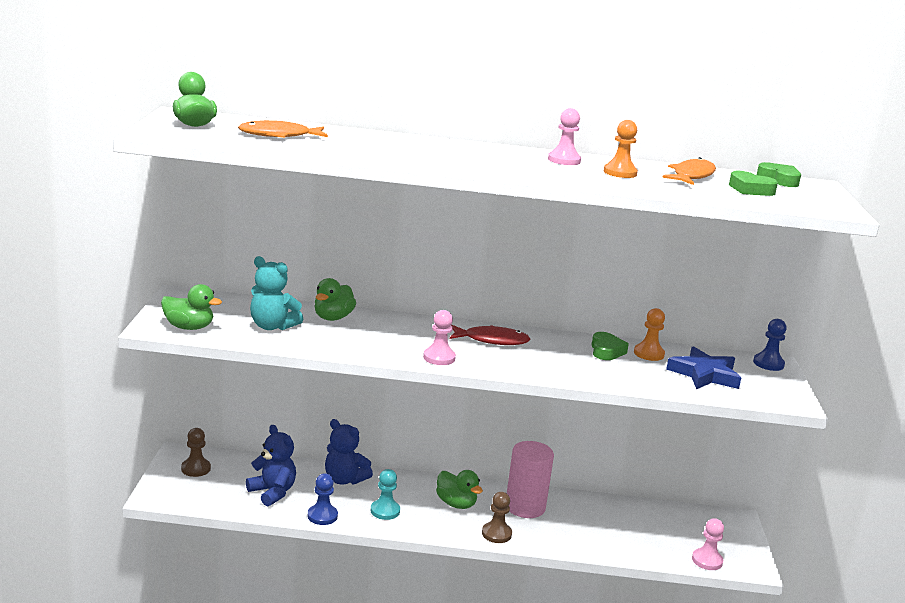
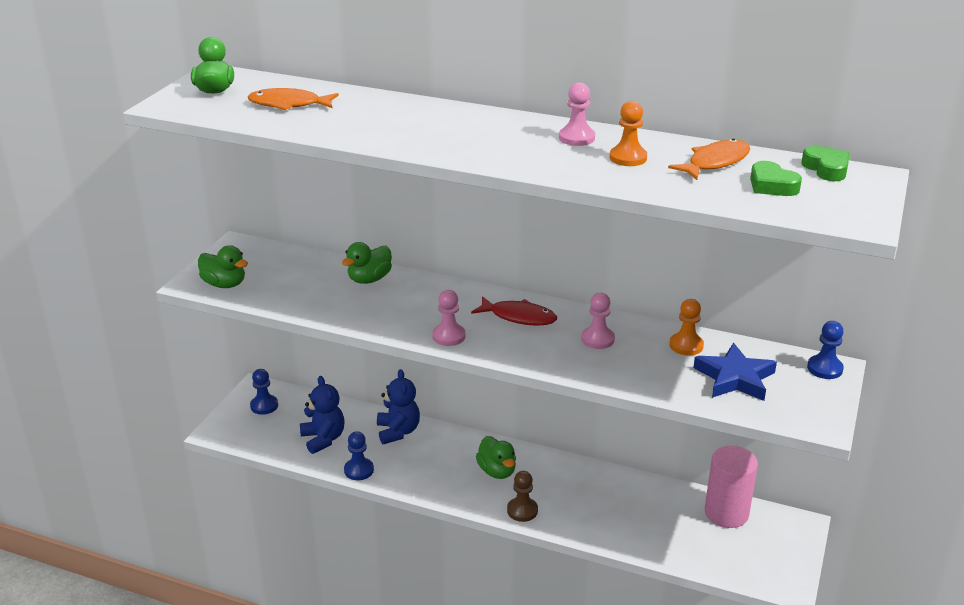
camera: 20 degrees right, 10 degrees up
(196, 469) = (264, 406): brown pawn -> blue pawn
(272, 326) = (304, 287): turquoise teddy bear -> none
(344, 479) = (398, 431): blue teddy bear -> blue teddy bear turned 150 degrees counterclockwise
(385, 511) = (422, 471): turquoise pawn -> none
(525, 507) = (567, 483): pink cylinder -> pink cylinder (726, 513)
(606, 351) = (638, 339): green heart -> none
(707, 560) = (738, 570): pink pawn -> pink pawn (597, 339)

